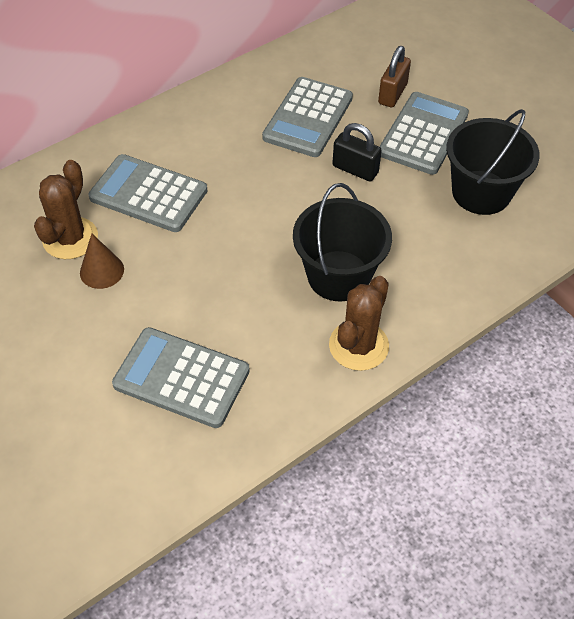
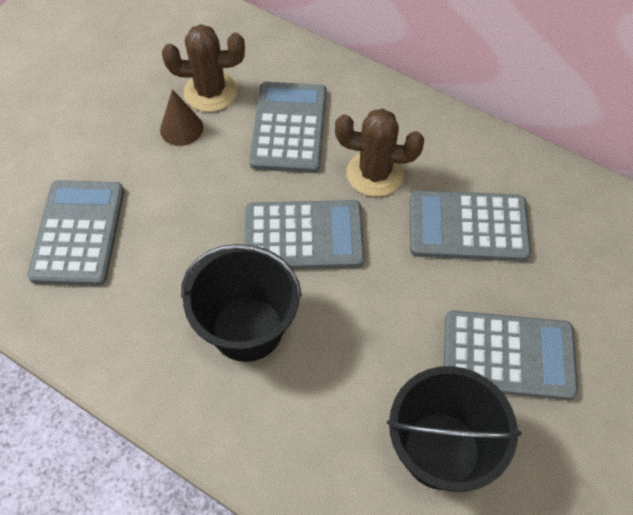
camera: 70 degrees right, 5 degrees up
(267, 216) = (303, 236): none -> grey calculator
(355, 169) = (411, 298): black padlock -> none
(358, 345) = (160, 375): brown cactus -> brown cactus (375, 173)
(392, 94) = (559, 302): brown padlock -> none

